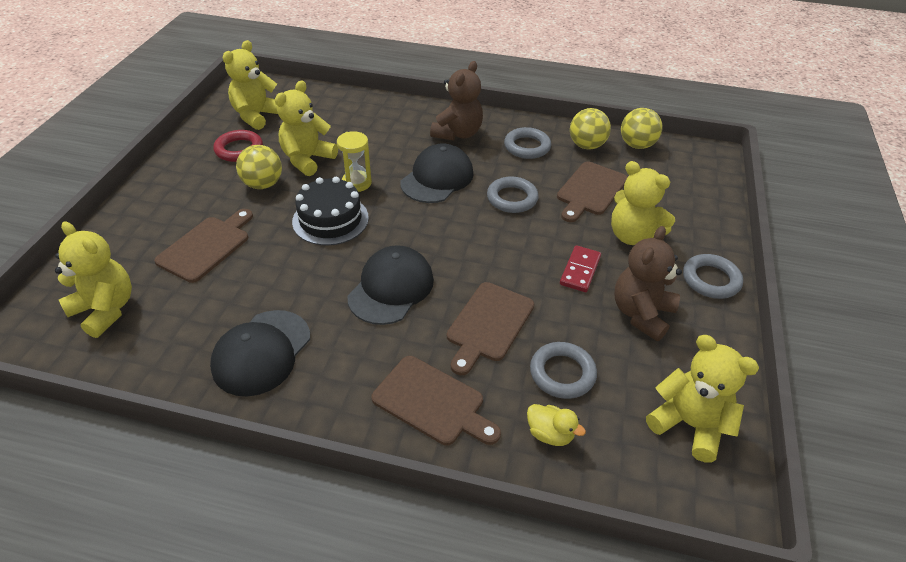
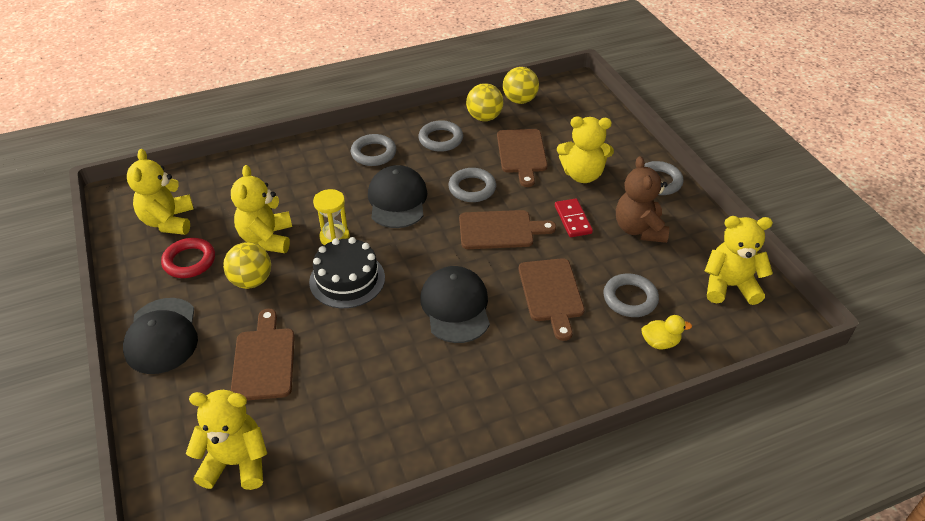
camera: 35 degrees left, 0 degrees up
(261, 352) = (411, 412): black cap -> black cap (162, 336)
(432, 402) = (569, 369): brown cutting board -> brown cutting board (500, 230)
(457, 133) = (373, 153): brown teddy bear -> grey ring

